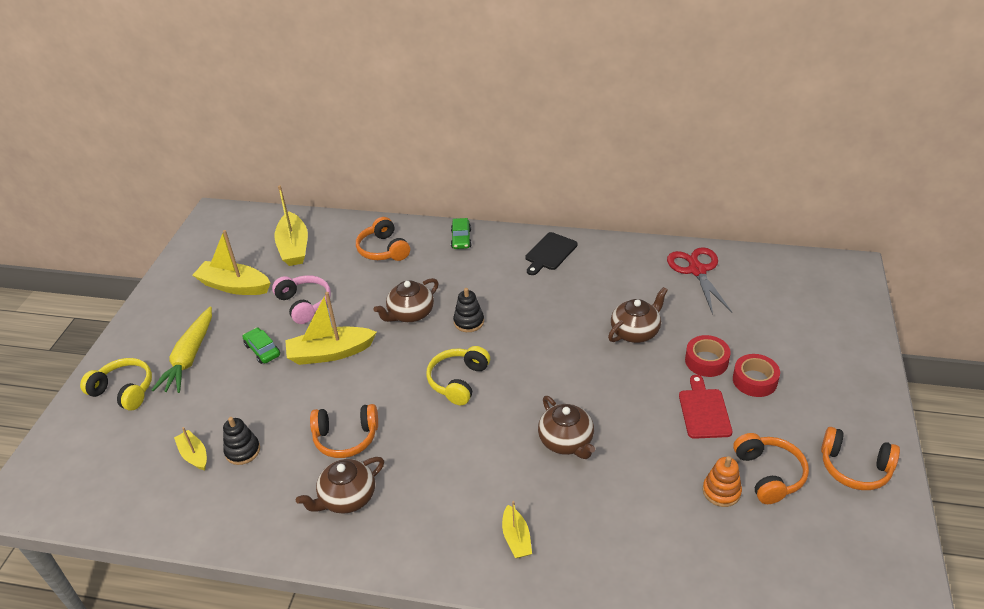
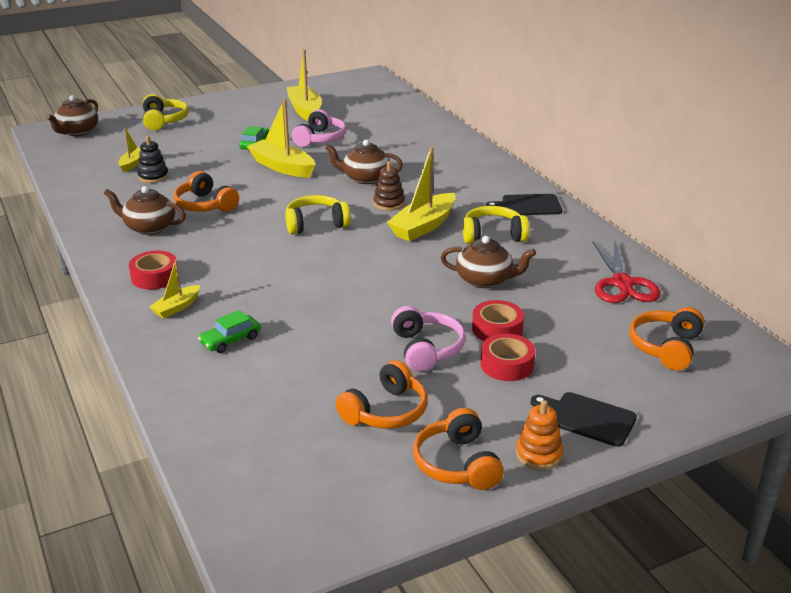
camera: 50 degrees right, 10 degrees down
(190, 357) = (218, 126): yellow carrot -> none
(294, 247) = (375, 112): yellow boat -> yellow boat (423, 226)
(383, 250) = (422, 141): orange headphones -> orange headphones (666, 347)
(447, 532) = (155, 277): none -> red tape
(461, 239) = (484, 164): green car -> green car (230, 340)
(469, 322) = (389, 203): black stacking toy -> brown stacking toy
(566, 441) = (305, 293): brown teapot -> brown teapot (77, 132)
(576, 294) = (493, 235): none -> yellow headphones
(697, 270) = (622, 283): red scissors -> red scissors turned 135 degrees clockwise
(704, 411) = (426, 349): red cutting board -> pink headphones
(721, 491) = (333, 390): orange stacking toy -> orange stacking toy (538, 454)
(842, 376) = (587, 418): none -> black cutting board

